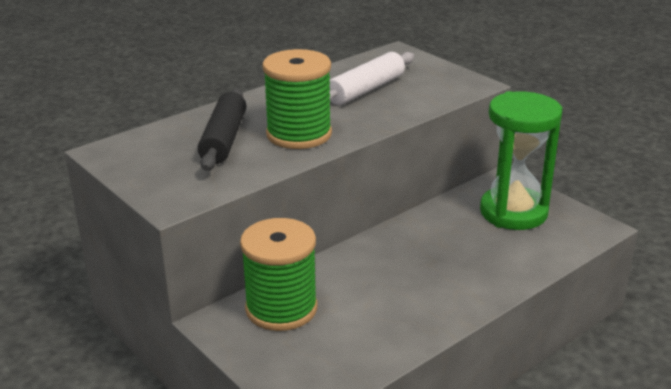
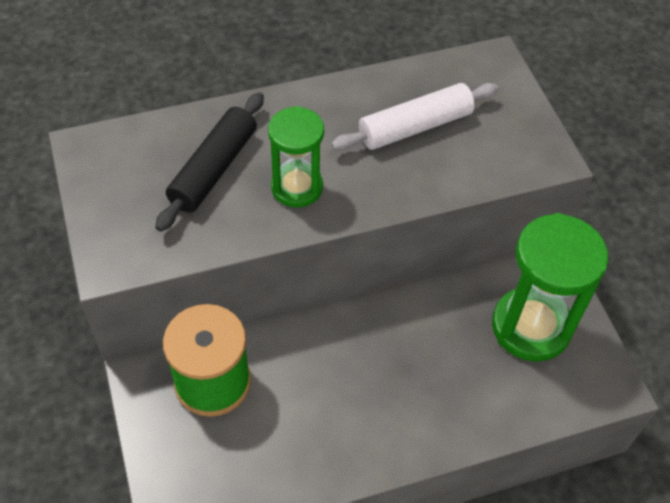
camera: 20 degrees right, 25 degrees up
(299, 134) = (297, 187): green spool -> green hourglass

